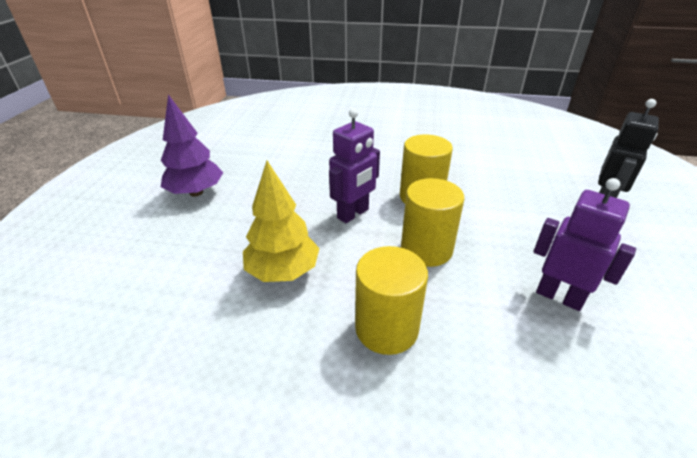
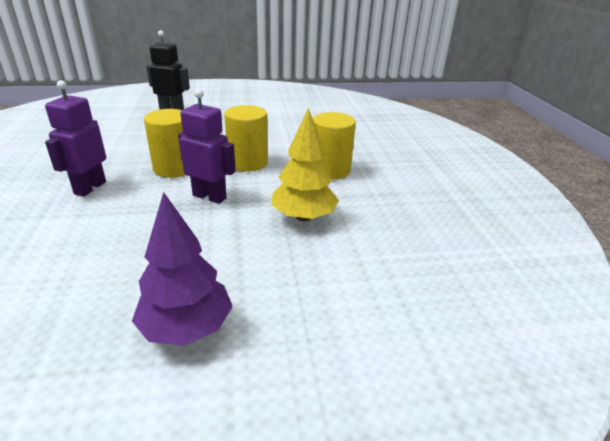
camera: 110 degrees left, 5 degrees down
(559, 296) = (273, 127): purple robot -> purple robot (90, 188)

